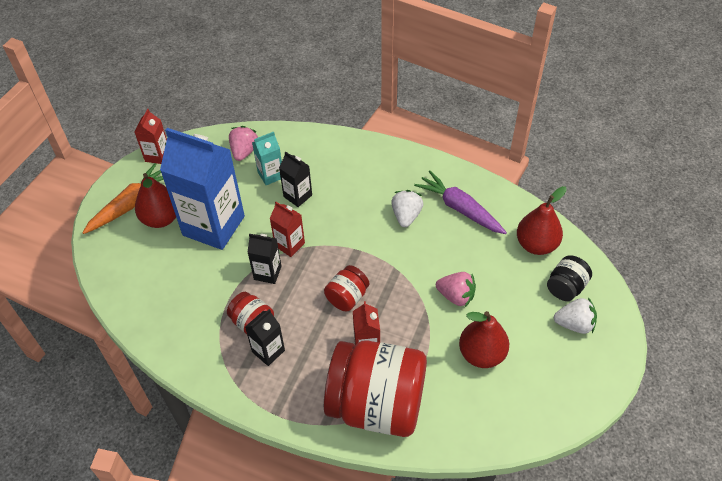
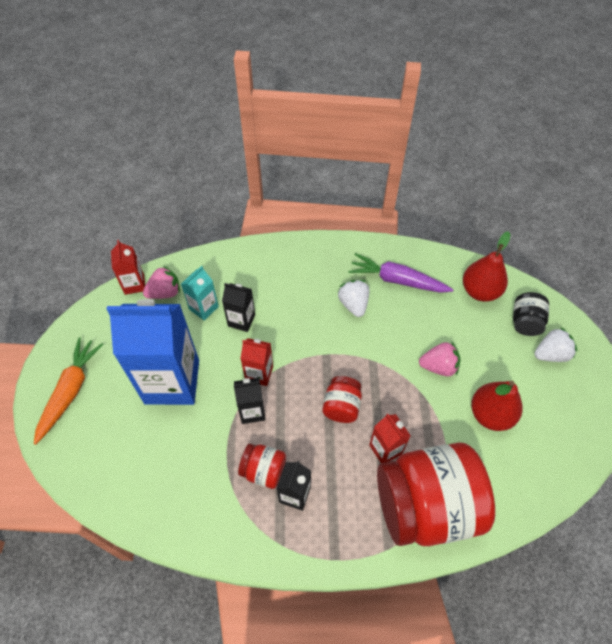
camera: 25 degrees left, 5 degrees up
(157, 155) = (75, 327): red carton -> red carton (134, 284)
(161, 218) = (112, 394): red pear -> none
(244, 151) = (165, 292): pink strawberry -> pink strawberry turned 75 degrees clockwise

